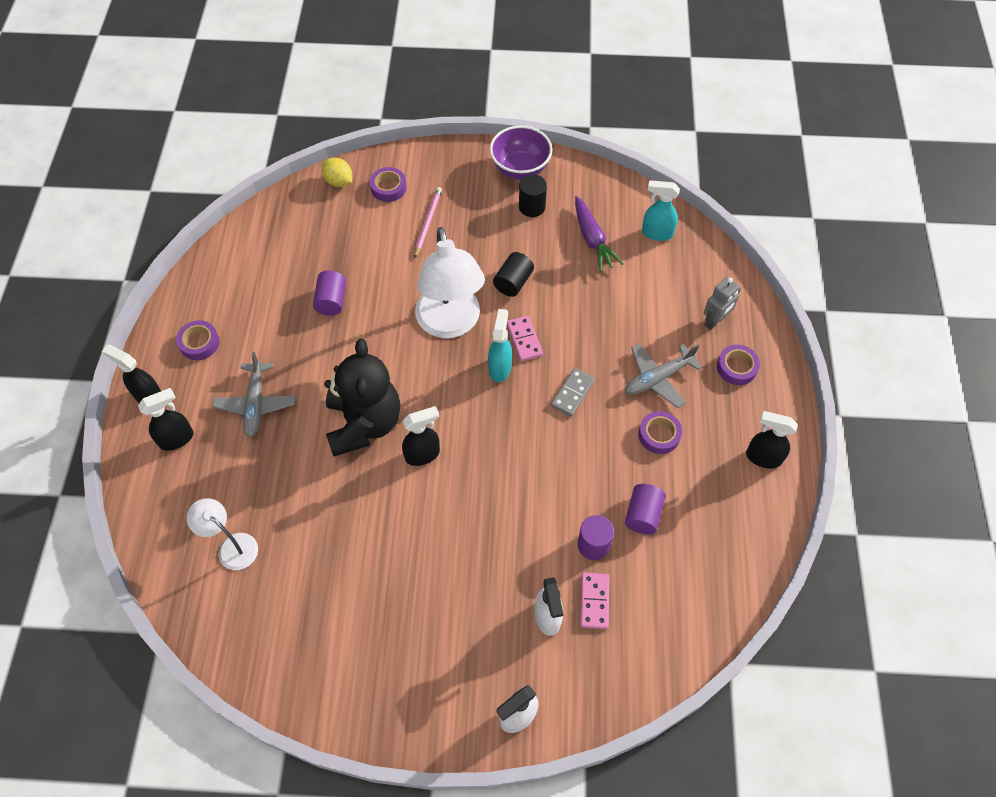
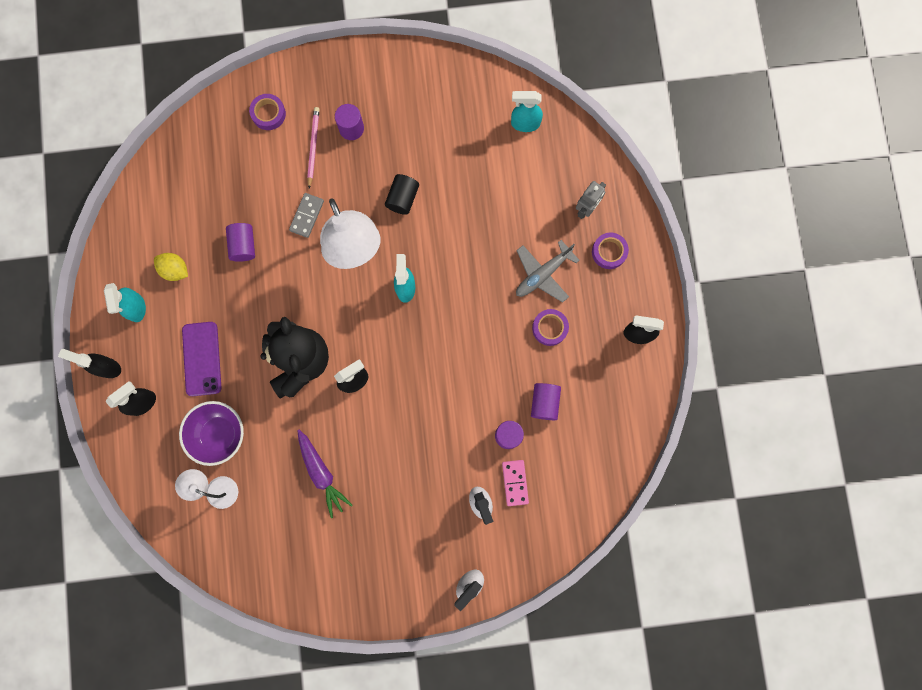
camera: 10 degrees left, 20 degrees up
(199, 343) = (136, 308): purple tape -> turquoise spray bottle
(256, 404) = (202, 359): grey plane -> purple phone
(339, 181) = (220, 114): yellow lemon -> yellow lemon (175, 270)
(471, 212) = (351, 128): none -> purple cylinder
(520, 168) = (388, 71): purple bowl -> purple bowl (219, 434)
(524, 340) = (422, 256): pink domino -> none
(532, 207) = (406, 113): black cylinder -> none
(572, 393) = (472, 301): grey domino -> grey domino (307, 216)
(593, 240) = (467, 140): purple carrot -> purple carrot (322, 473)

